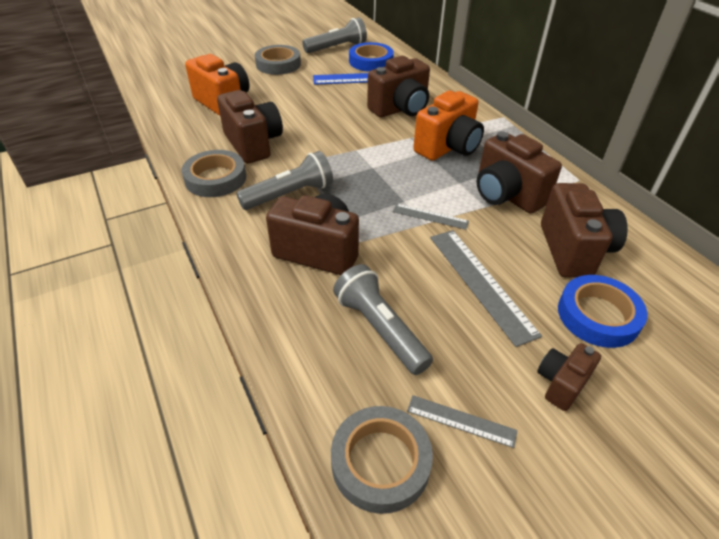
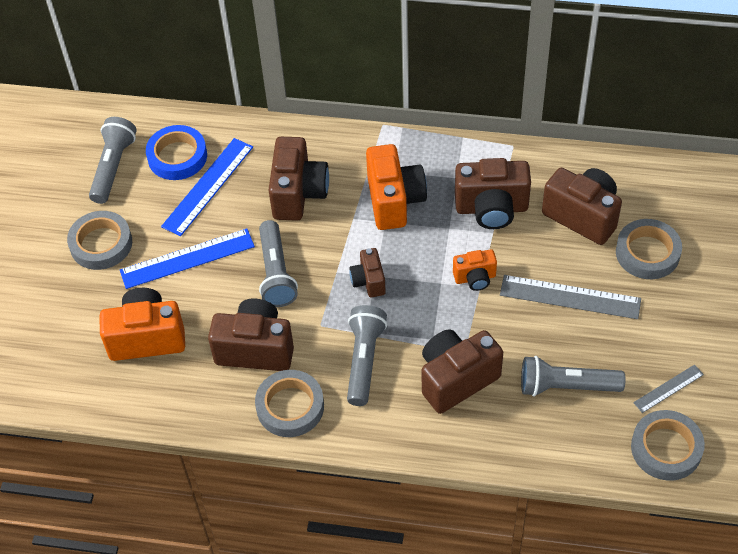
camera: 50 degrees left, 10 degrees up
(299, 93) = (187, 259): none -> blue ruler
(325, 127) = (276, 273): none -> grey flashlight
(430, 216) = (475, 278): grey ruler -> orange camera
(561, 384) = (680, 317): brown camera -> brown camera (368, 281)
(598, 315) = (647, 253): blue tape -> grey tape

